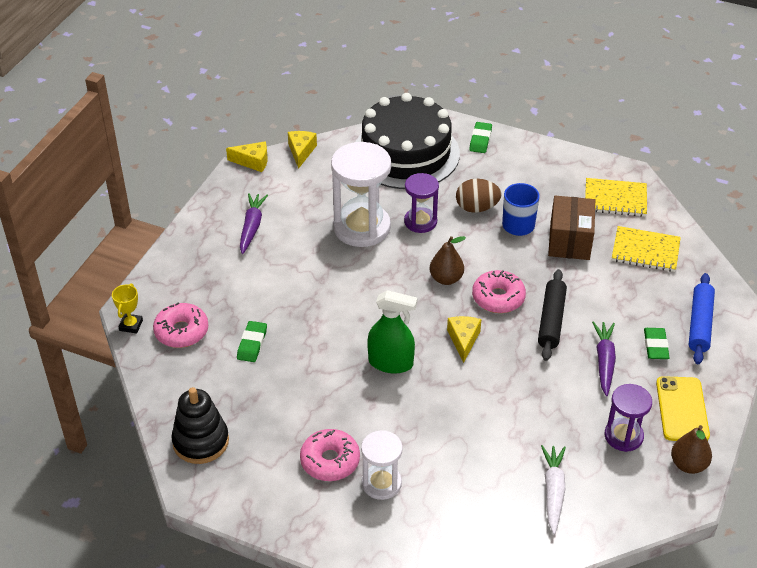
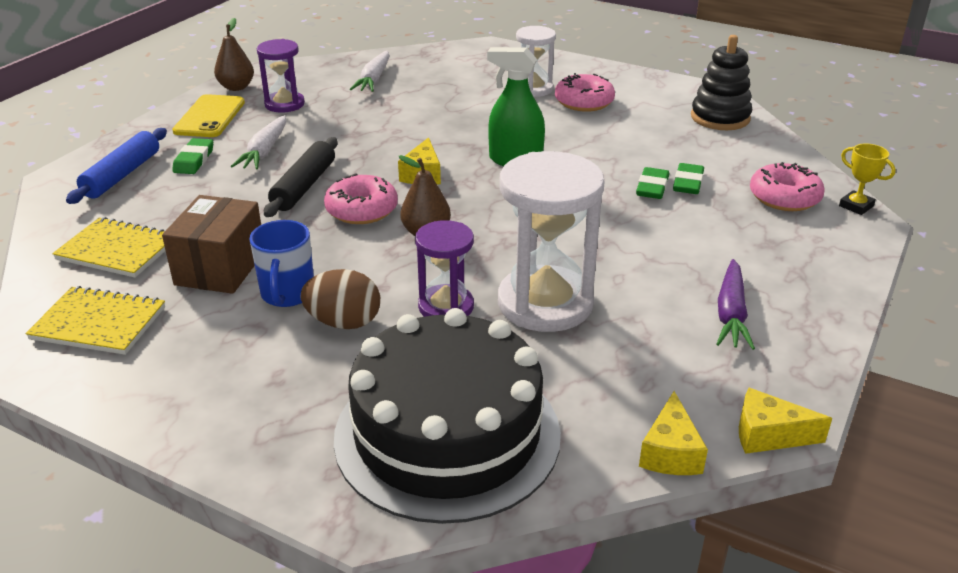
camera: 175 degrees left, 10 degrees down
(131, 325) = (856, 206): yellow trophy -> yellow trophy turned 60 degrees counterclockwise
(480, 140) = (279, 456): green eraser -> green eraser (652, 187)
(604, 361) = (264, 151): purple carrot -> white carrot

